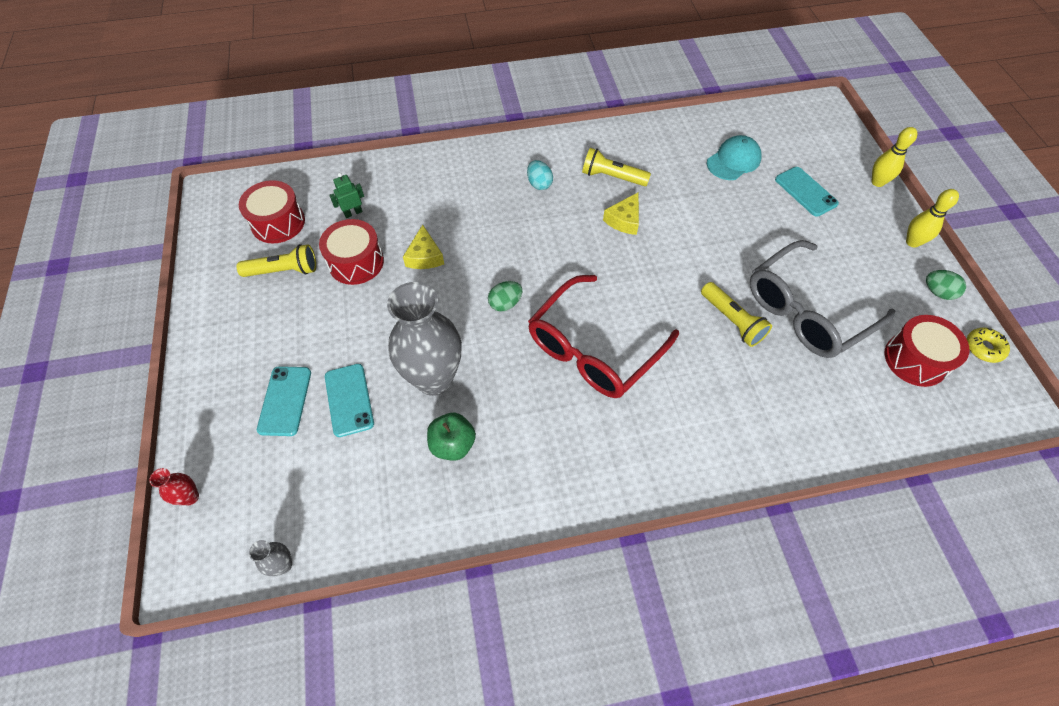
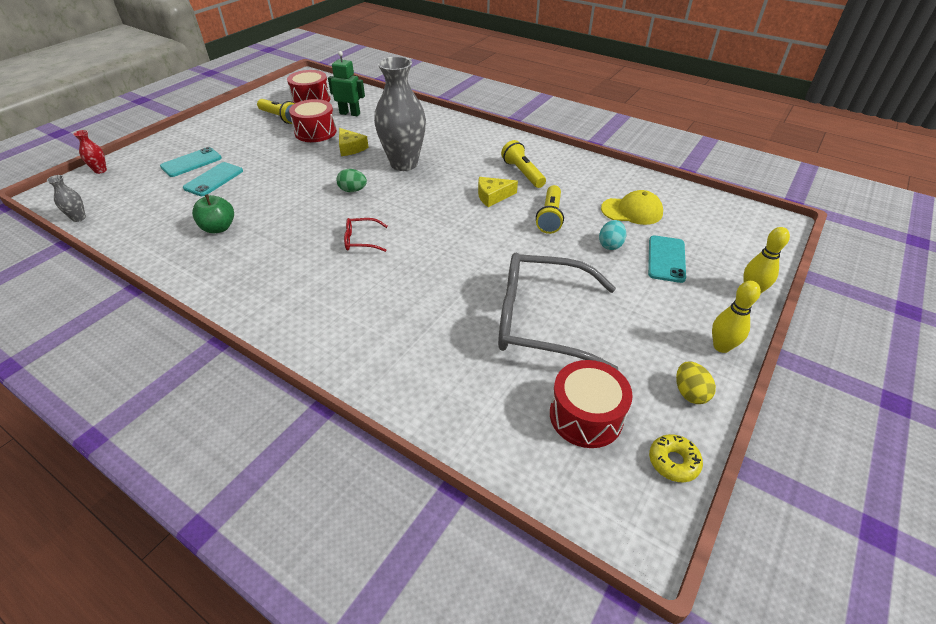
camera: 45 degrees right, 15 degrees down
(353, 213) = (350, 113): green robot -> green robot, size x1.50
(424, 256) = (351, 148): yellow cheese -> yellow cheese turned 75 degrees counterclockwise
(434, 379) = (261, 197): grey vase -> grey vase (404, 164)
(539, 184) = (470, 152): turquoise egg -> turquoise egg (610, 245)
(593, 348) = (361, 240): red glasses -> red glasses, size x0.41
(732, 320) = (473, 287): yellow flashlight -> yellow flashlight (550, 217)
(733, 161) = (632, 211): turquoise cap -> yellow cap
(937, 292) = (690, 393): green egg -> yellow egg

